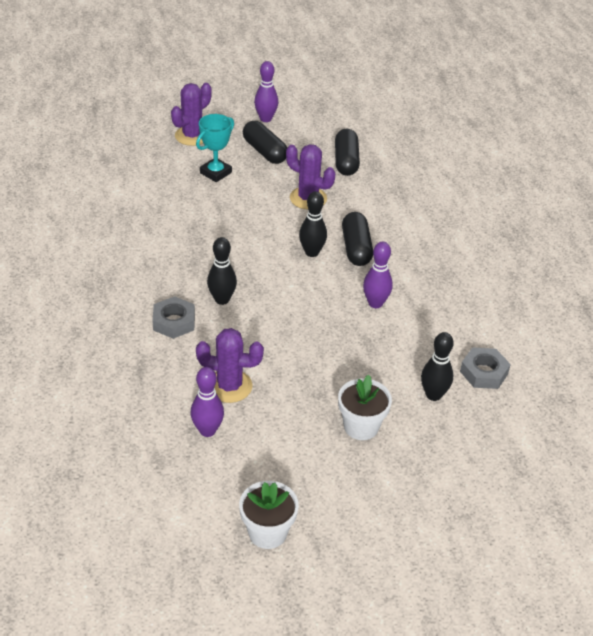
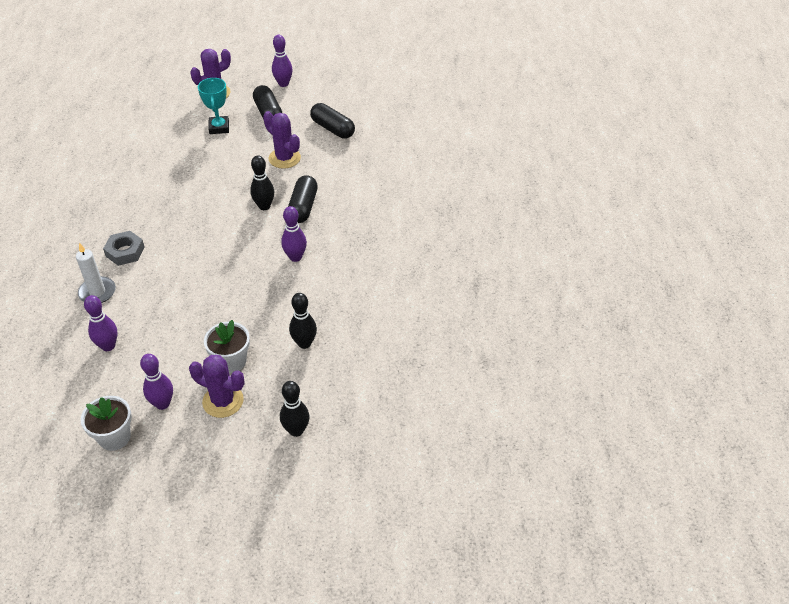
camera: 15 degrees right, 5 degrees up
(163, 372) = (97, 292): none -> white candle
(215, 173) = (219, 127): turquoise trophy -> turquoise trophy turned 60 degrees counterclockwise
(222, 299) = (172, 238): black bowling pin -> black bowling pin (296, 430)
(229, 386) = (143, 312): purple cactus -> purple cactus (223, 401)
(305, 486) = (162, 403): none -> purple bowling pin
(346, 161) = (333, 129): black capsule -> black capsule turned 60 degrees counterclockwise
(483, 372) = (357, 330): grey nut -> none

